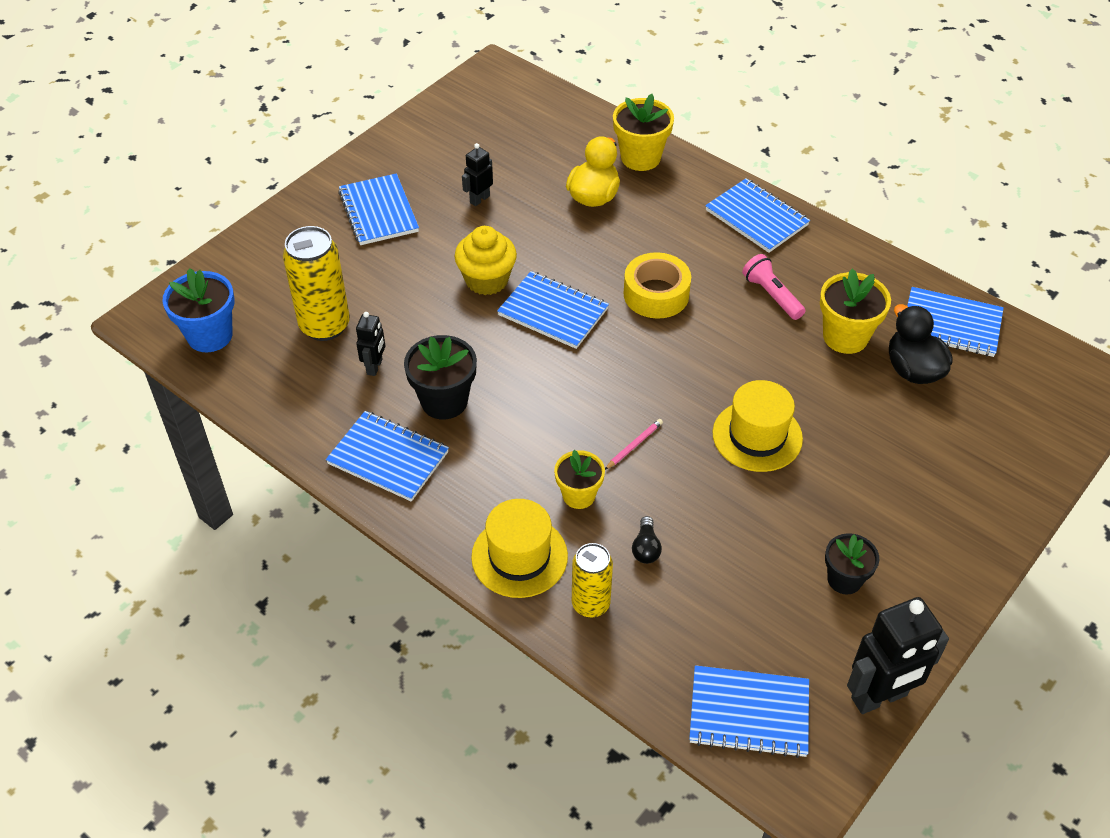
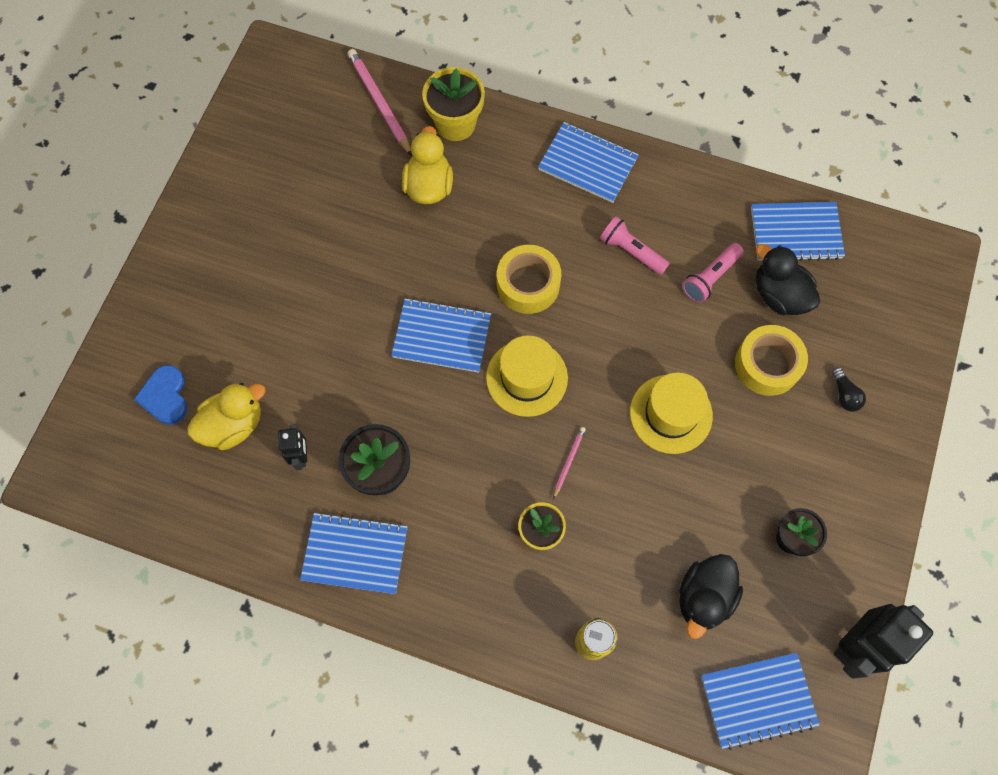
camera: 20 degrees left, 20 degrees up
(210, 335) = (126, 474): blue flower pot -> none
(274, 288) = (165, 396): none -> blue heart
(325, 326) = (233, 425): yellow can -> yellow duck
(378, 212) = (229, 271): blue notebook -> none
(479, 199) = (321, 224): black robot -> none
(487, 280) = (366, 319): yellow cupcake -> none
(519, 556) = (513, 616): yellow hat -> yellow hat (526, 378)
(576, 126) = (380, 103): none -> pink pencil
(646, 548) = (617, 567): black light bulb -> black light bulb (844, 395)
(727, 602) = (704, 597): none -> black duck
(845, 337) = (710, 277): yellow flower pot -> pink flashlight
(877, 423) = (767, 364): none -> yellow tape

